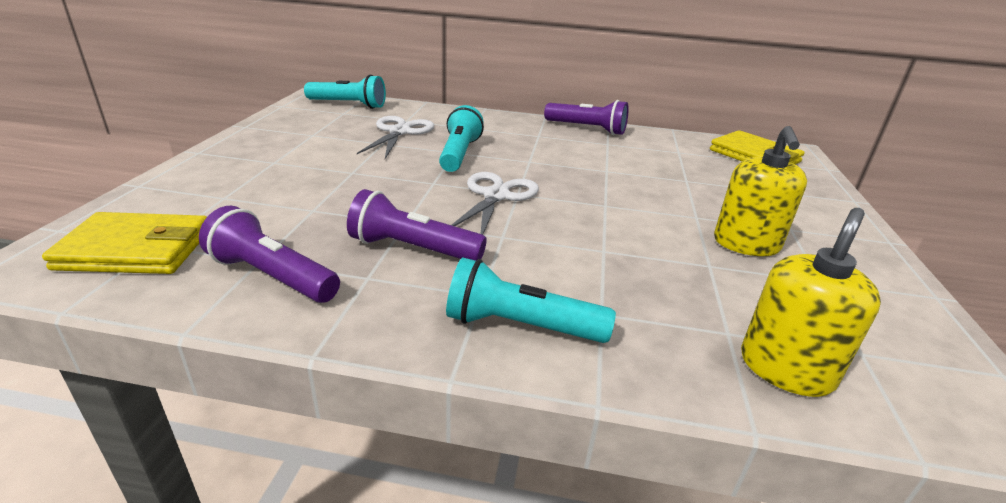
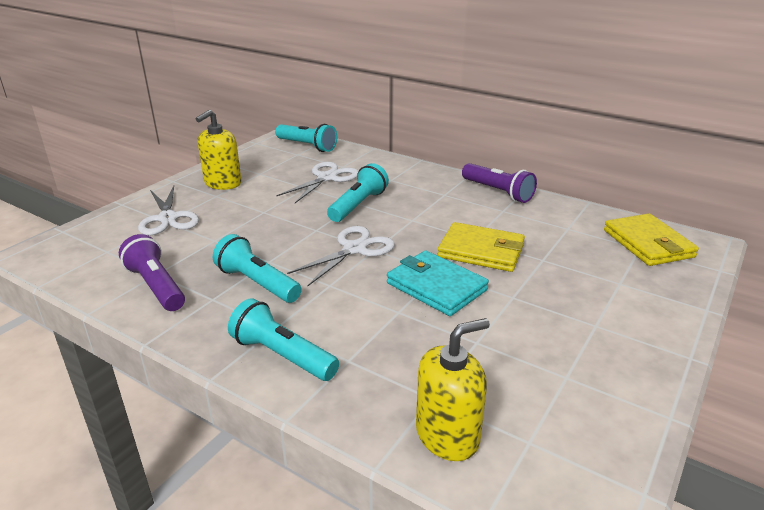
camera: 25 degrees right, 0 degrees up
(136, 249) = (94, 252): yellow wallet -> yellow wallet (481, 251)
(225, 194) = (168, 218): none -> white scissors
(413, 249) = (257, 283): purple flashlight -> turquoise flashlight
(617, 219) = (436, 286): none -> turquoise wallet
(746, 244) = (532, 330): yellow soap dispenser -> yellow soap dispenser (222, 183)

